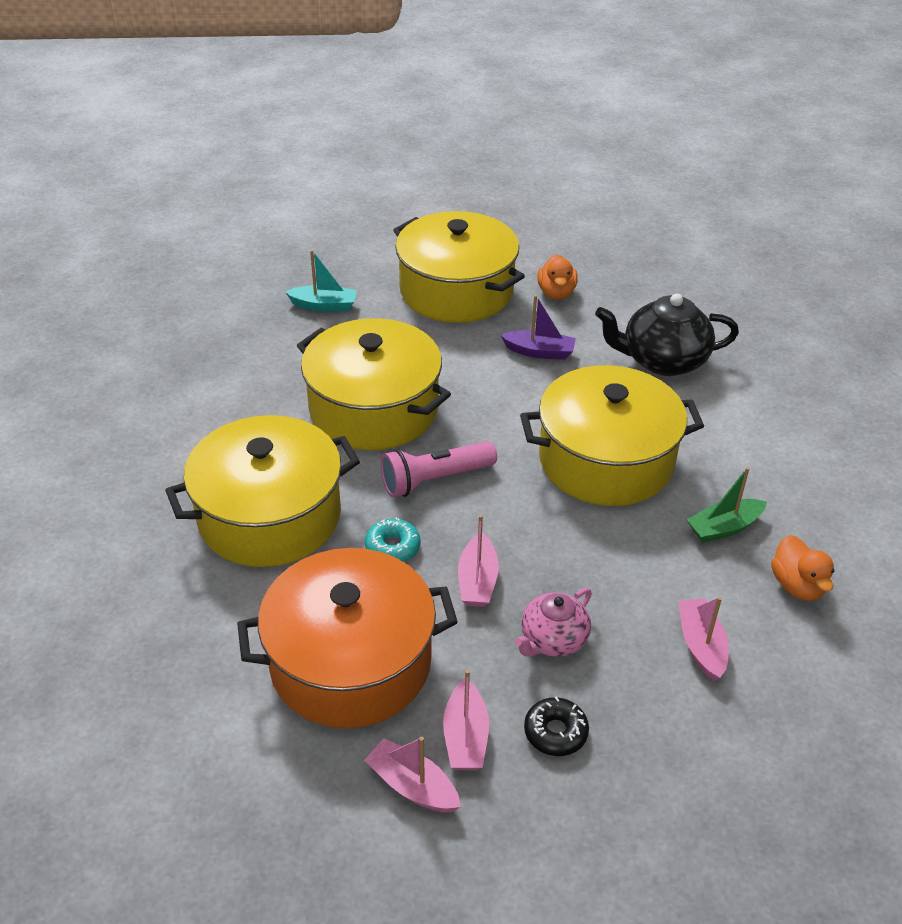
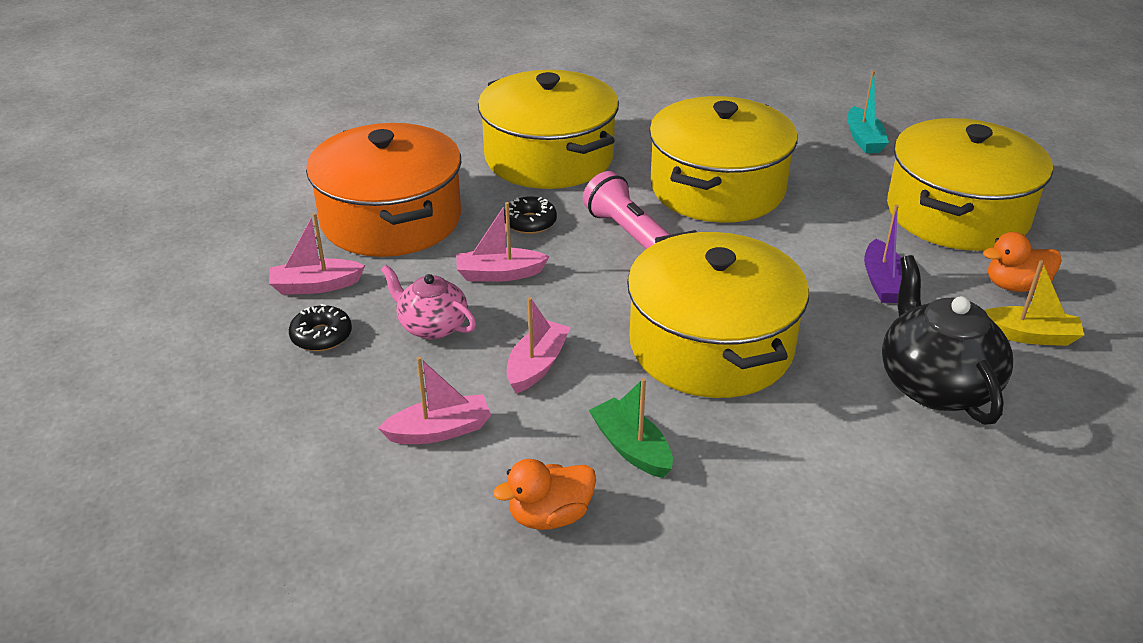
camera: 80 degrees right, 5 degrees down
(392, 547) = (530, 222): turquoise donut -> black donut
(412, 786) = (266, 264): pink boat -> pink boat (537, 365)
(614, 305) = (1028, 335): none -> yellow boat

